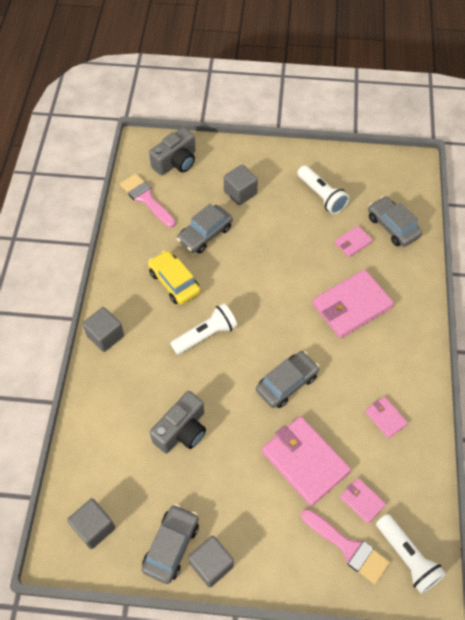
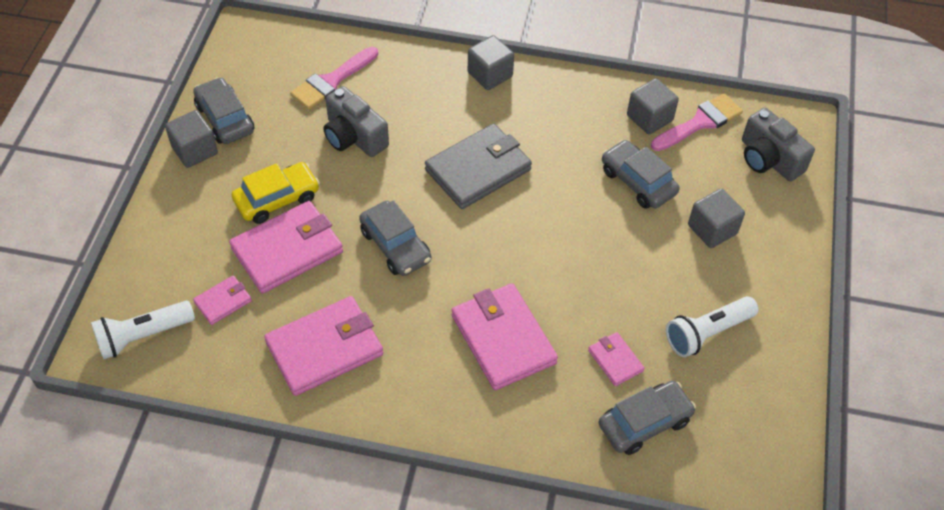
camera: 95 degrees right, 5 degrees down
(94, 527) = (263, 59): grey cube -> grey cube (649, 118)
(171, 546) = (225, 119): grey car -> grey car turned 150 degrees counterclockwise
(174, 282) = (561, 143): yellow car -> yellow car (277, 199)
(206, 335) = (478, 169): white flashlight -> grey wallet
(348, 548) = (173, 278): pink brush -> pink brush (331, 81)
(385, 418) = (325, 348): pink wallet -> pink wallet, size x2.02

